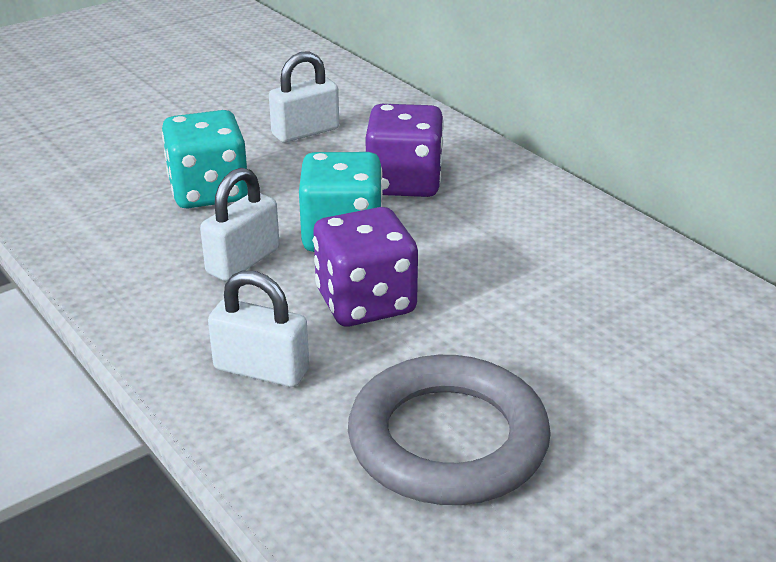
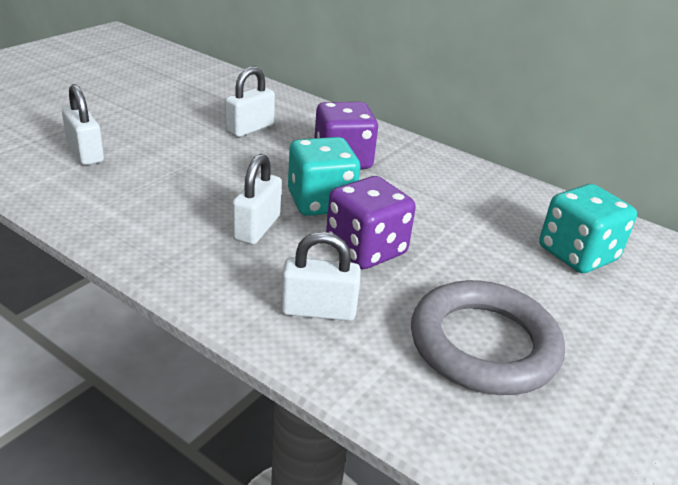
camera: 20 degrees left, 0 degrees up
(90, 151) = (85, 153): none -> white padlock
(209, 192) = (200, 177): turquoise dice -> turquoise dice (577, 254)

